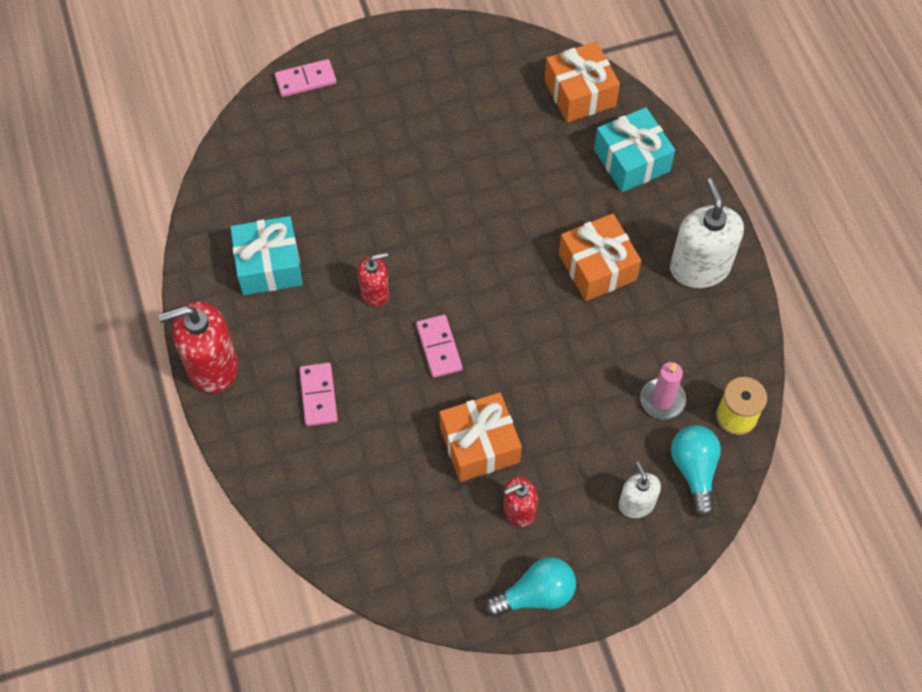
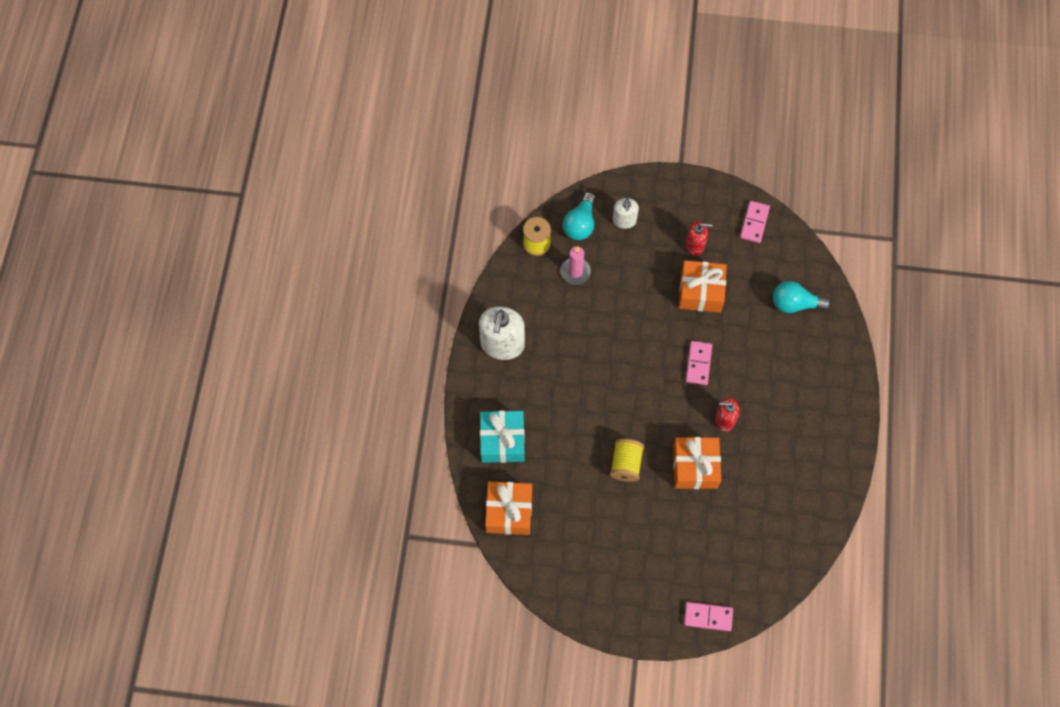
camera: 155 degrees left, 5 degrees up
(212, 366) = (851, 414): red soap dispenser -> none
(269, 265) = (789, 471): turquoise gift -> none
(318, 395) = (788, 365): pink domino -> pink domino (754, 223)
(473, 193) = (626, 464): none -> yellow spool
(535, 595) = (707, 197): turquoise light bulb -> turquoise light bulb (795, 304)
(597, 267) = (569, 373): orange gift -> orange gift (695, 467)

